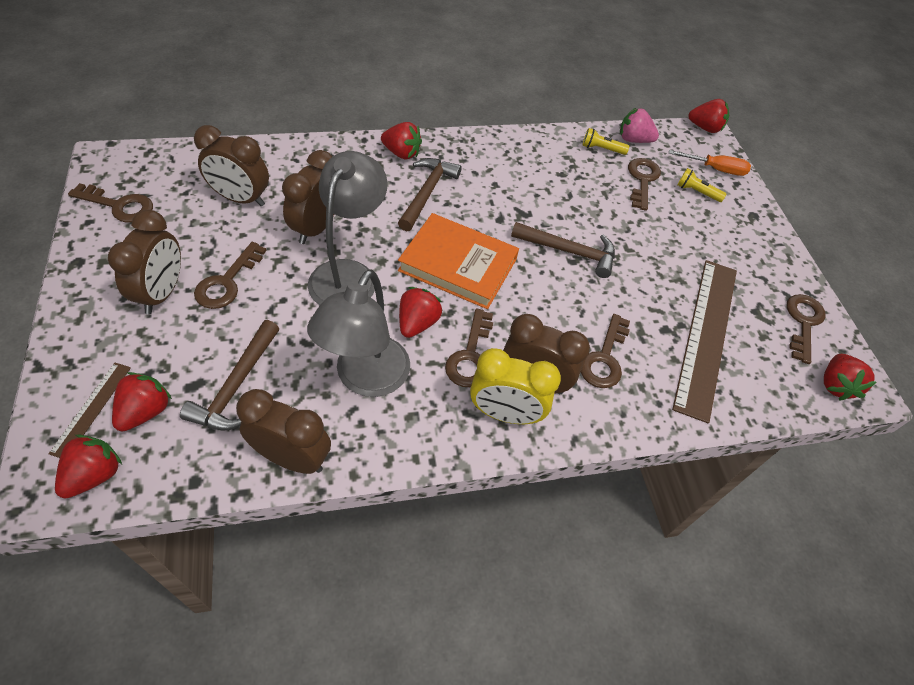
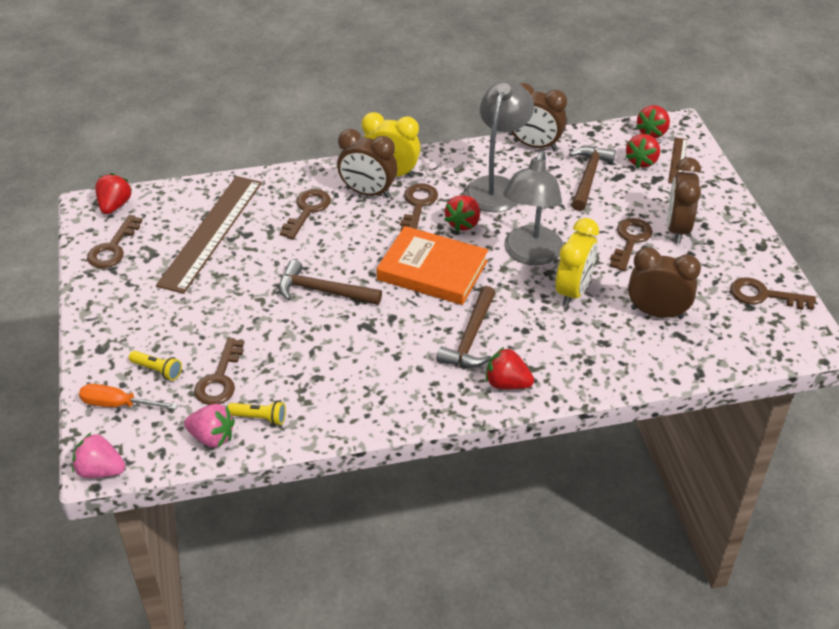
camera: 175 degrees left, 10 degrees down
(316, 228) = (573, 291): brown clock -> yellow clock
(705, 128) = (100, 470): red strawberry -> pink strawberry

